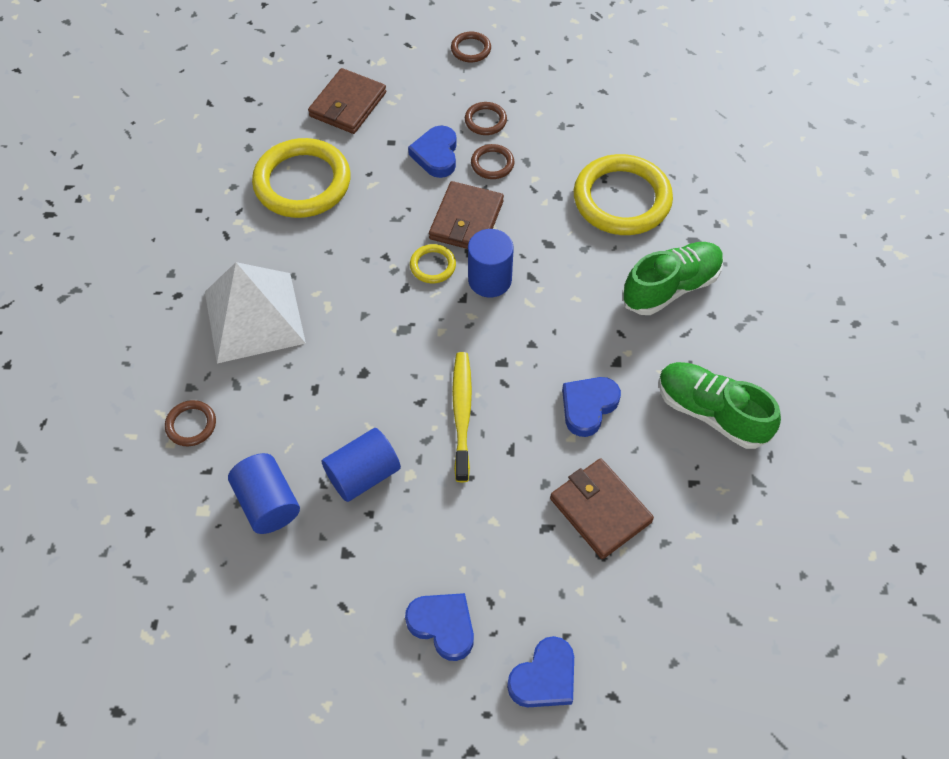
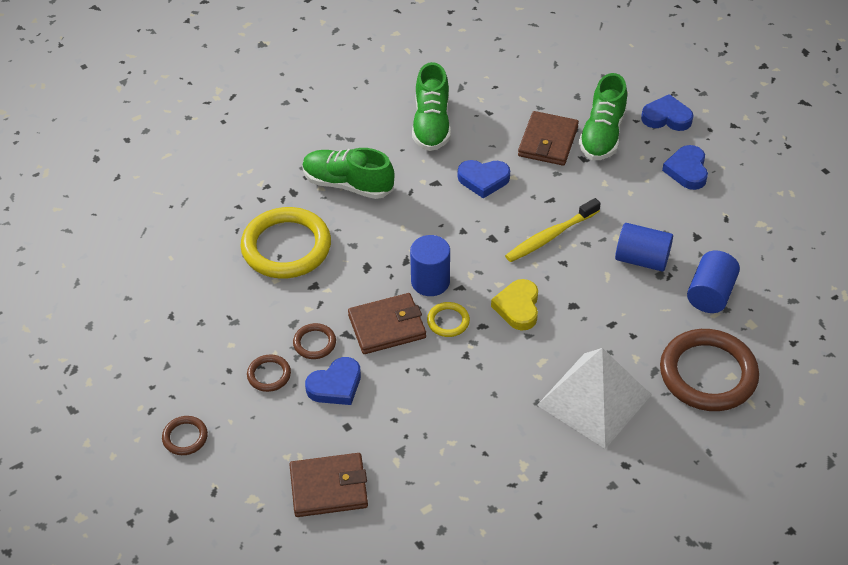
camera: 125 degrees left, 10 degrees down
(191, 425) = (708, 374): brown ring -> brown ring, size x2.21
(302, 182) = (444, 459): yellow ring -> none
(400, 327) = (518, 307): none -> yellow heart
(568, 577) = (602, 135): none -> green shoe

